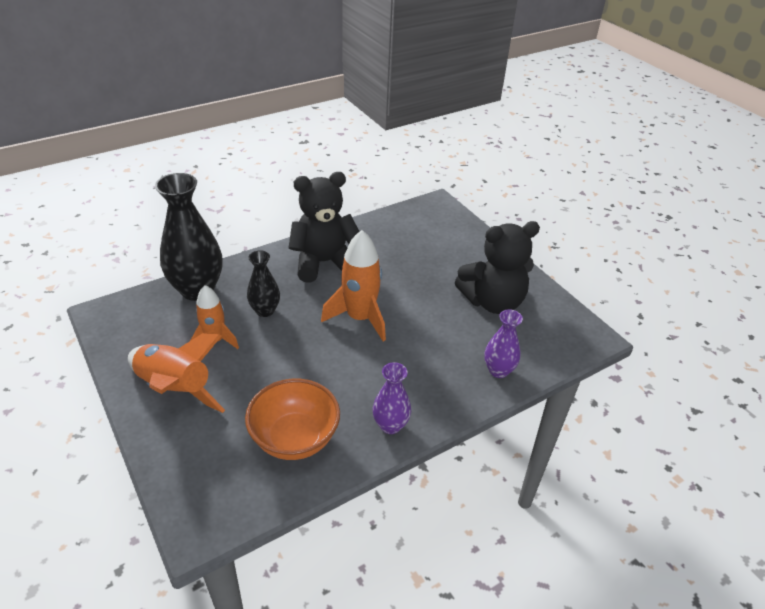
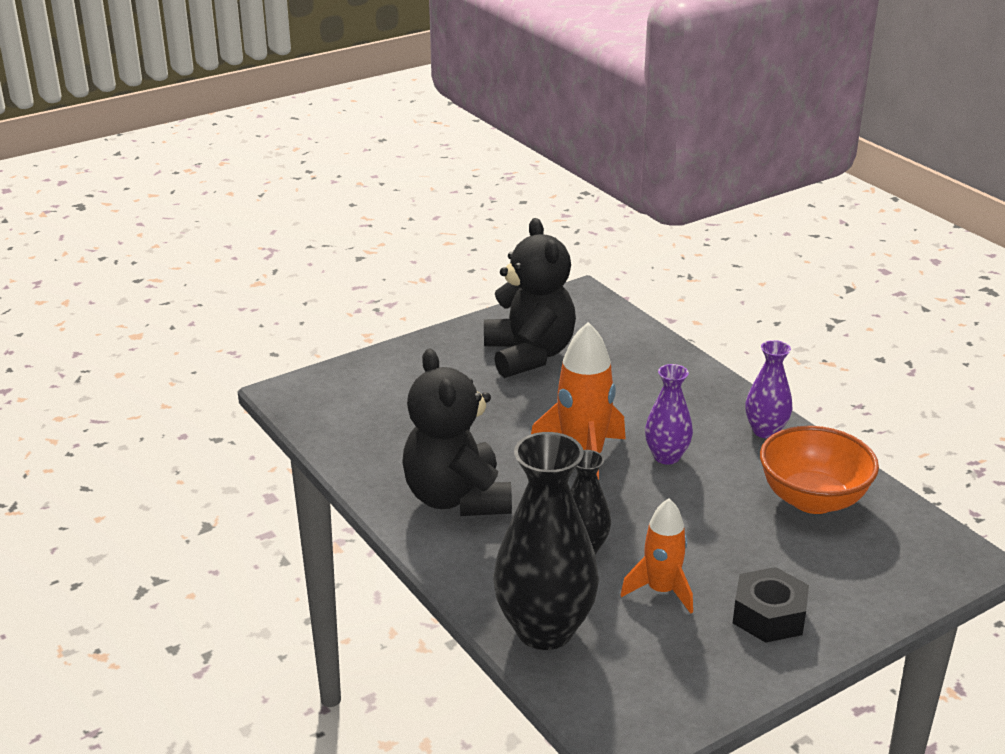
camera: 90 degrees left, 10 degrees down
(175, 389) = (769, 615): orange rocket -> black nut
(498, 370) = (654, 357): purple vase -> purple vase (666, 456)

